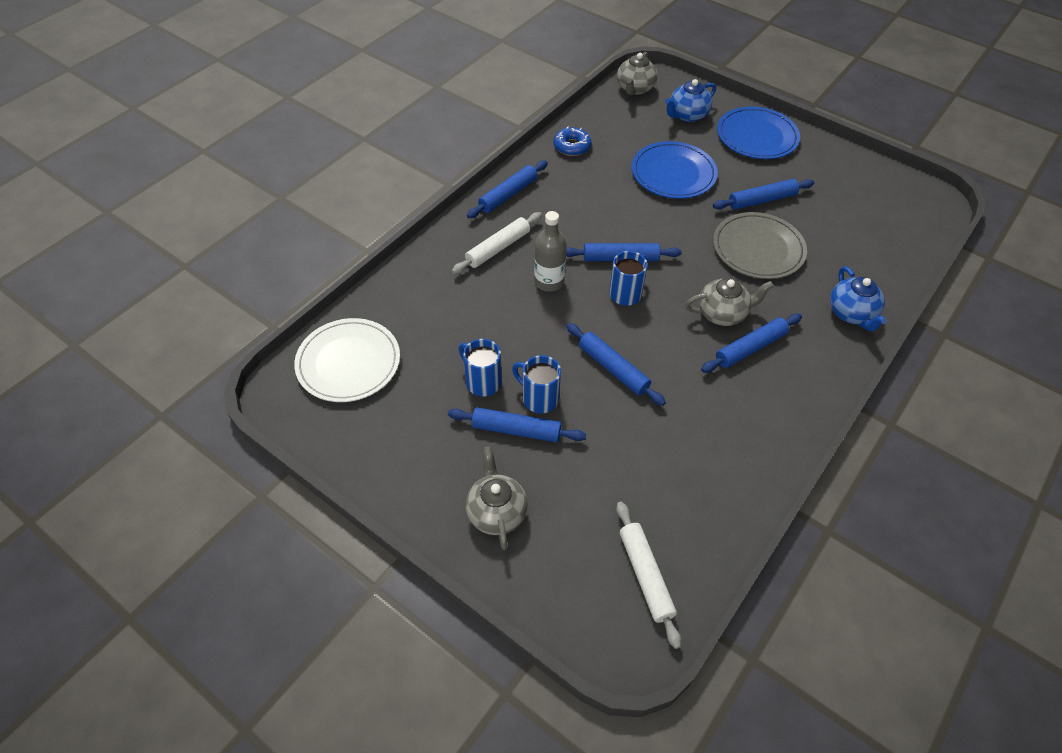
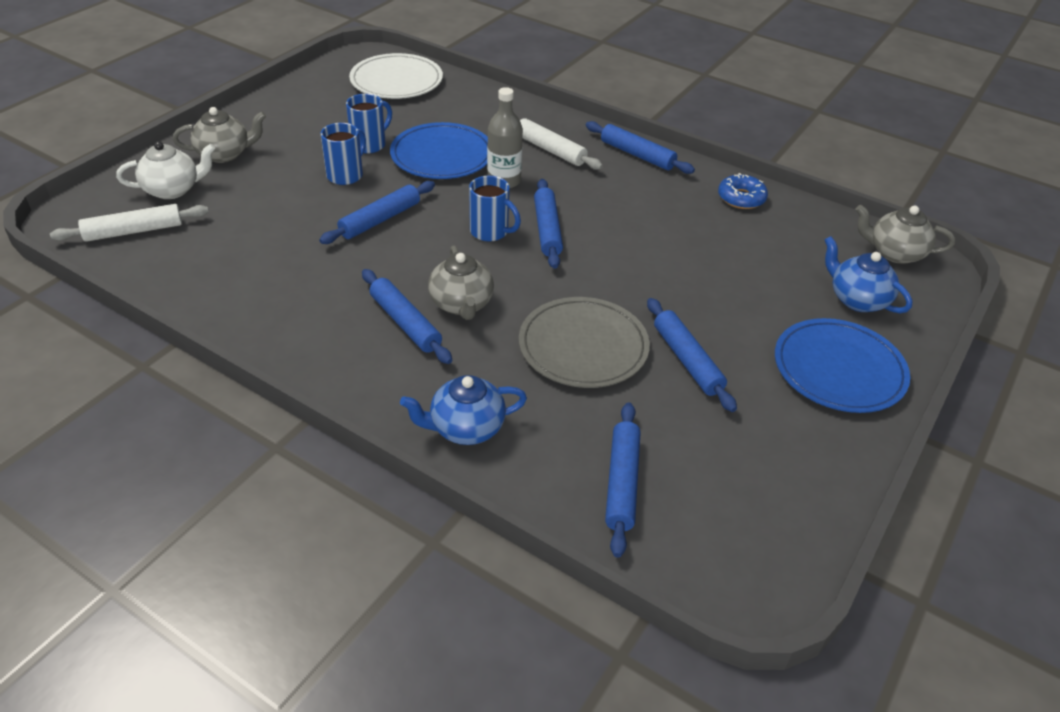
camera: 85 degrees right, 10 degrees down
(516, 430) = (310, 163): blue rolling pin -> blue rolling pin (622, 483)
(567, 552) = (173, 189): none -> white teapot
(673, 173) = (717, 279): blue plate -> blue plate (442, 155)

